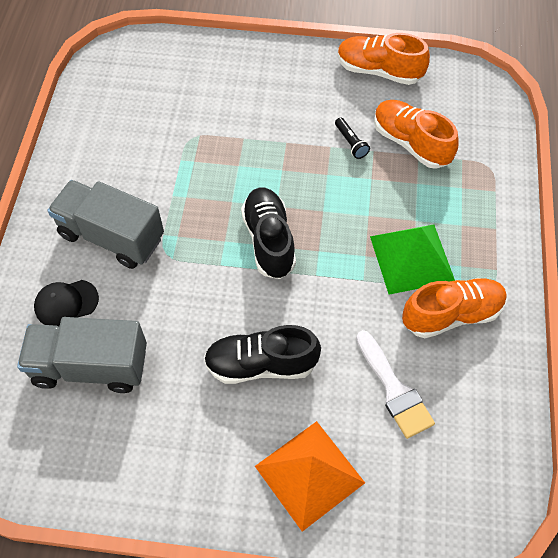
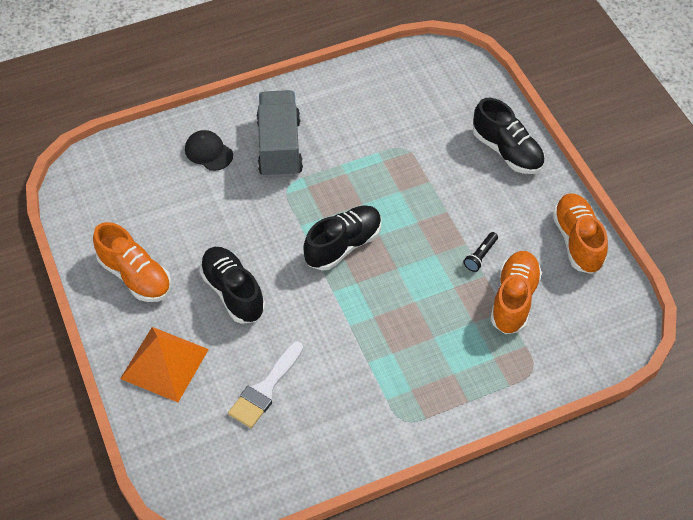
camera: 60 degrees right, 5 degrees down
(90, 366) = (169, 192): grey truck -> none
(252, 68) = (507, 151): none -> black shoe
(412, 258) = (394, 350): green pyramid -> none
(451, 314) = (358, 401): orange shoe -> orange shoe (135, 276)

